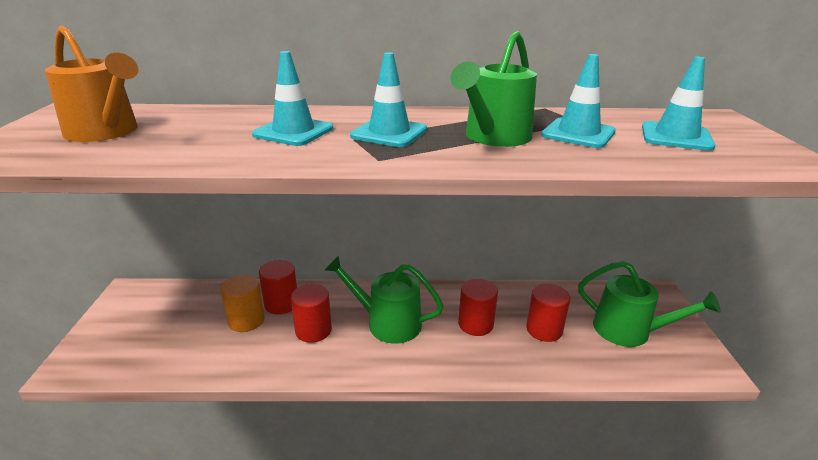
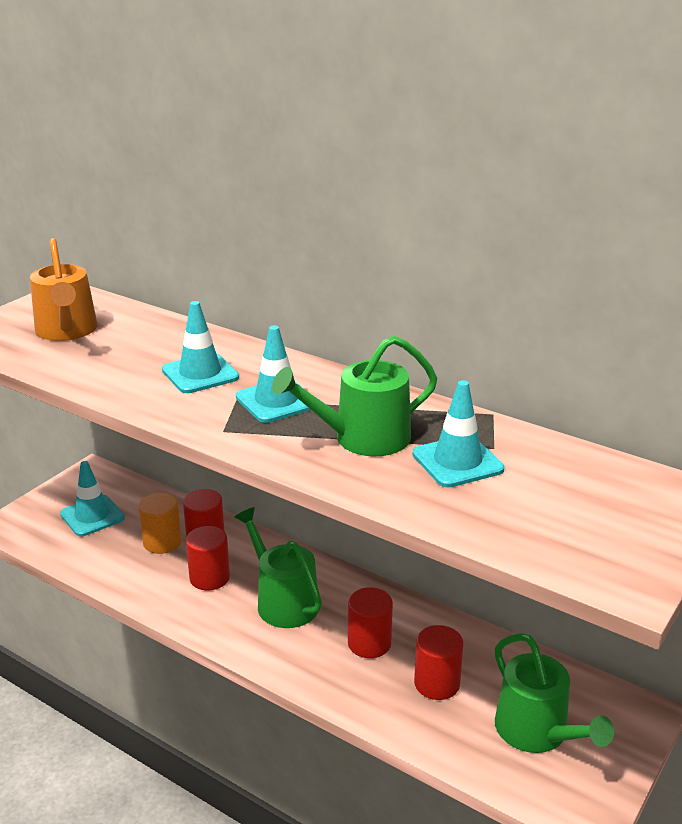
camera: 35 degrees right, 0 degrees up
(676, 137) = (560, 502): turquoise traffic cone -> turquoise traffic cone (92, 516)

